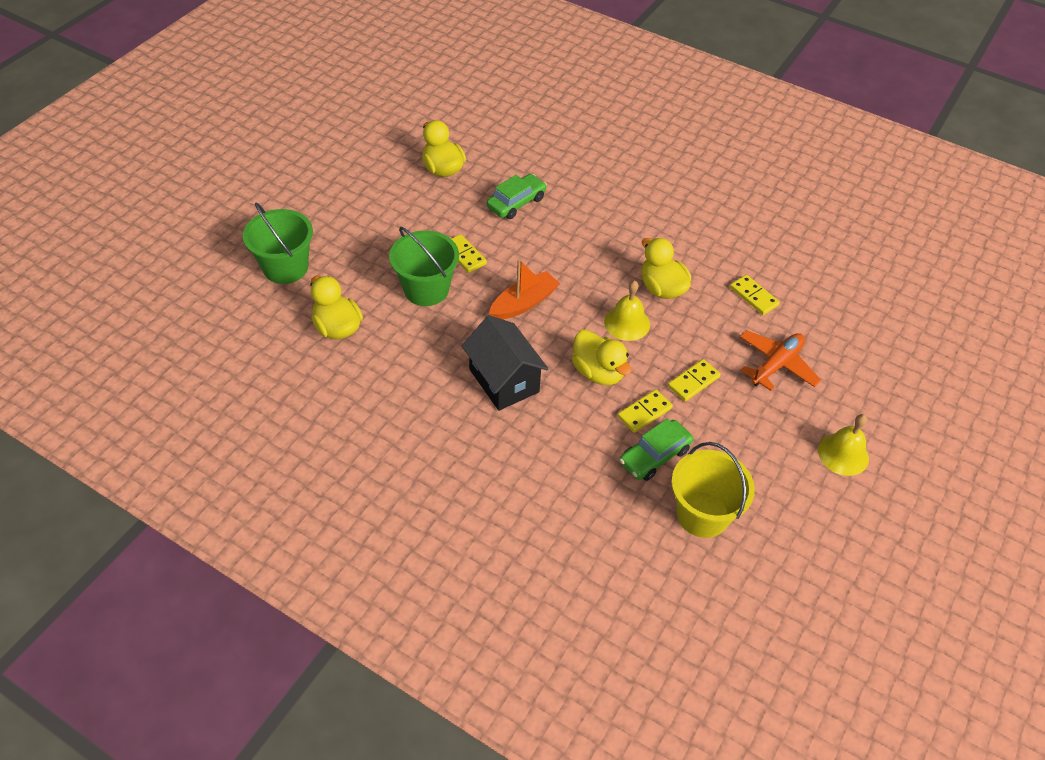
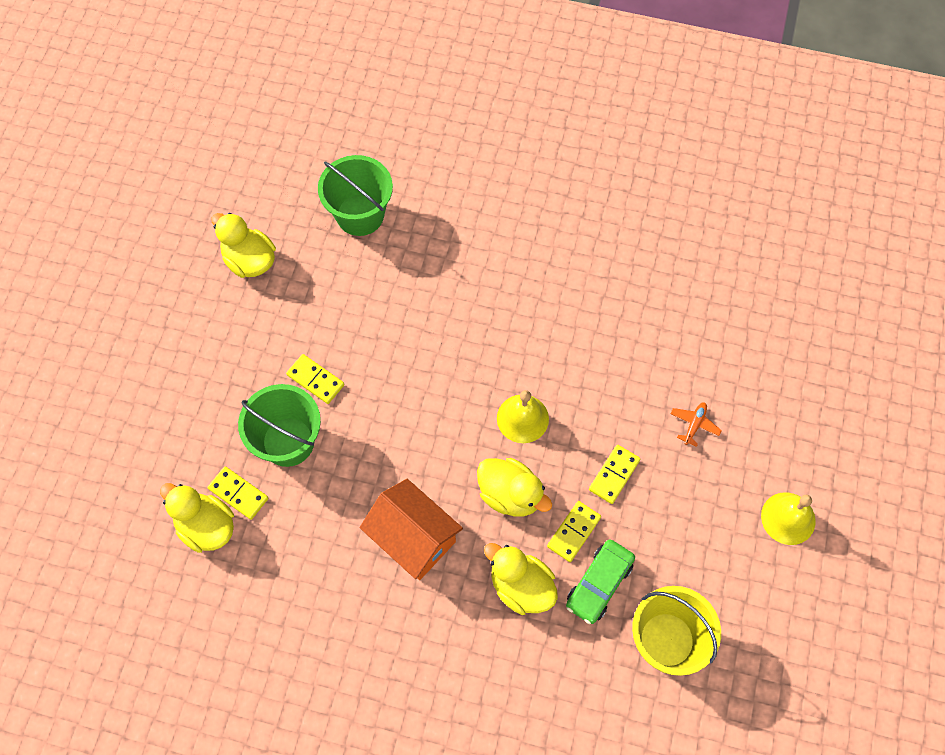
camera: 15 degrees left, 15 degrees up
(285, 267) = (116, 461): green bucket -> green bucket (360, 215)
(504, 380) = (413, 538): black house -> orange house
(516, 203) = (350, 285): green car -> none
(524, 303) = (403, 427): orange boat -> none
(661, 288) = (547, 359): yellow duck -> yellow duck (521, 586)
(754, 296) = (648, 339): yellow domino -> yellow domino (238, 493)
(776, 365) = (694, 424): orange plane -> orange plane, size x0.53

